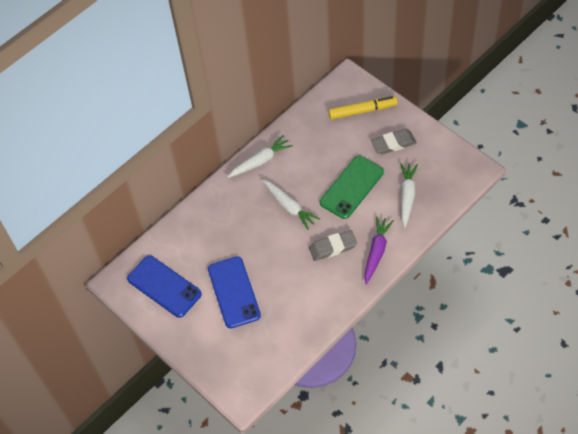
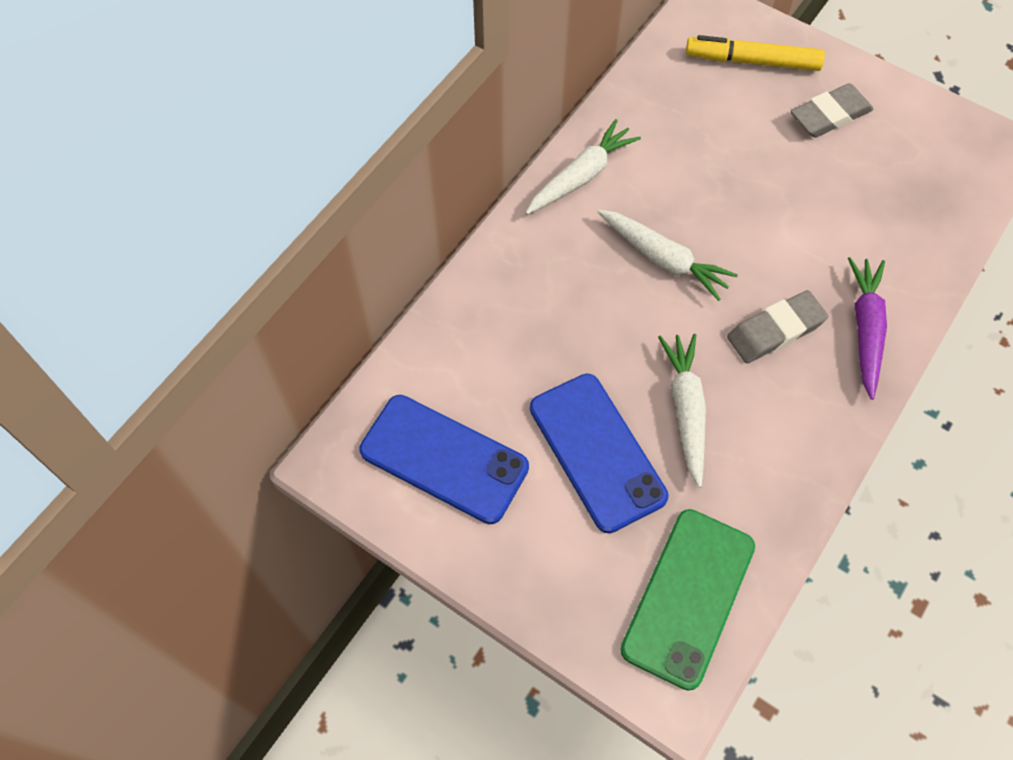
camera: 15 degrees left, 5 degrees up
(352, 187) = (776, 206): green phone -> green phone (688, 597)
(362, 111) = (752, 61): yellow marker -> yellow marker turned 150 degrees counterclockwise
(407, 196) = (889, 212): white carrot -> white carrot (685, 409)

